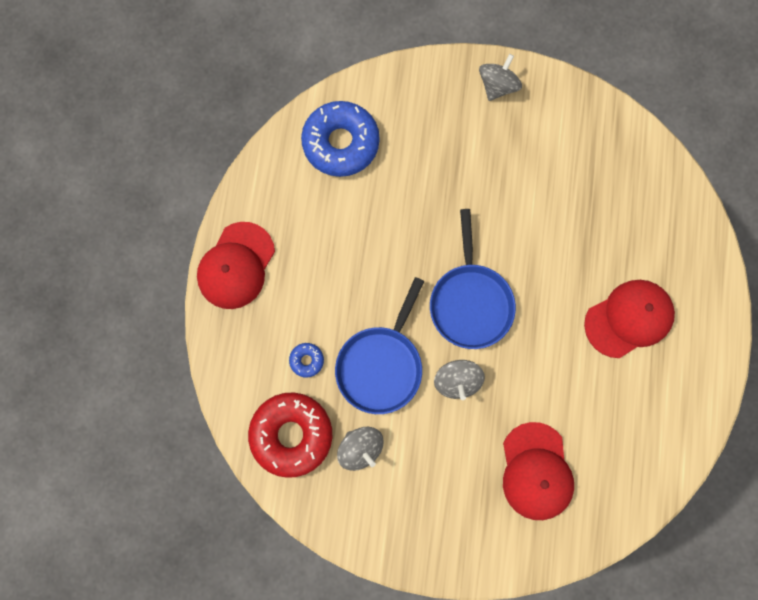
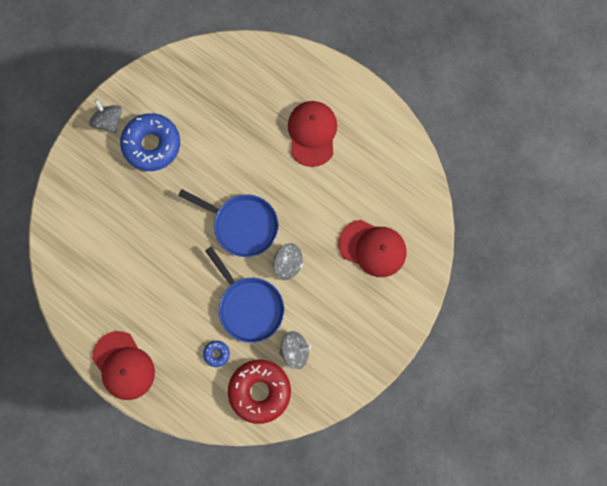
camera: 60 degrees left, 0 degrees up
(341, 143) = (82, 247): blue donut -> blue donut (152, 145)

